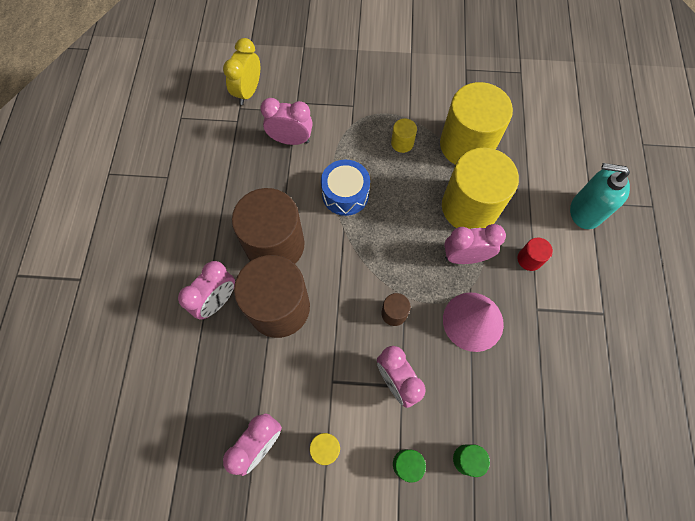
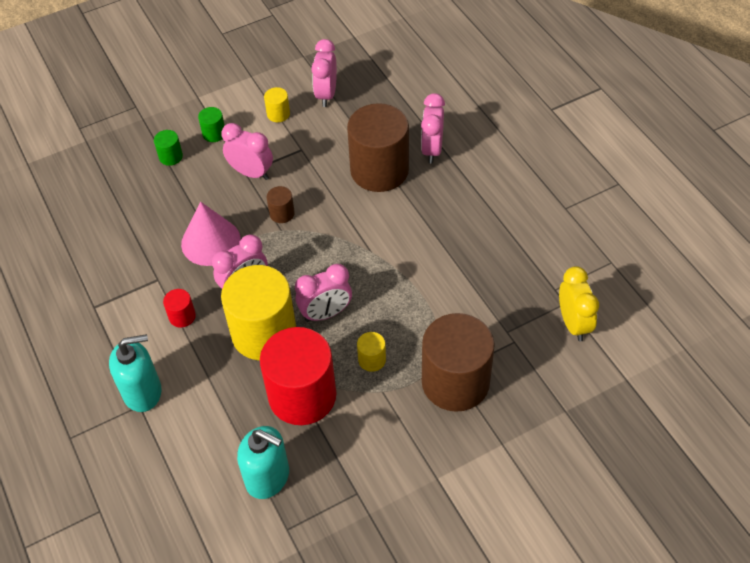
camera: 150 degrees right, 15 degrees down
(275, 245) = (421, 208): brown cylinder -> brown cylinder (455, 382)
(290, 140) = (486, 300): pink clock -> pink clock (326, 313)
(345, 194) = (392, 280): blue drum -> none
(466, 145) = (302, 395): yellow cylinder -> red cylinder
(518, 106) = (268, 477): none -> turquoise soap dispenser

